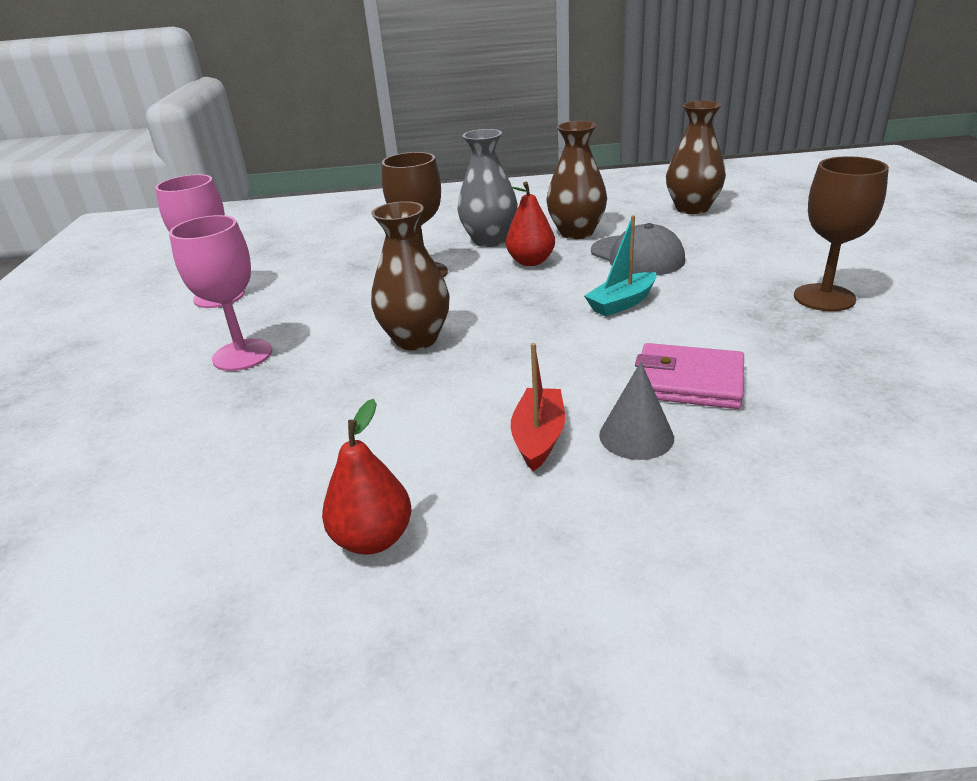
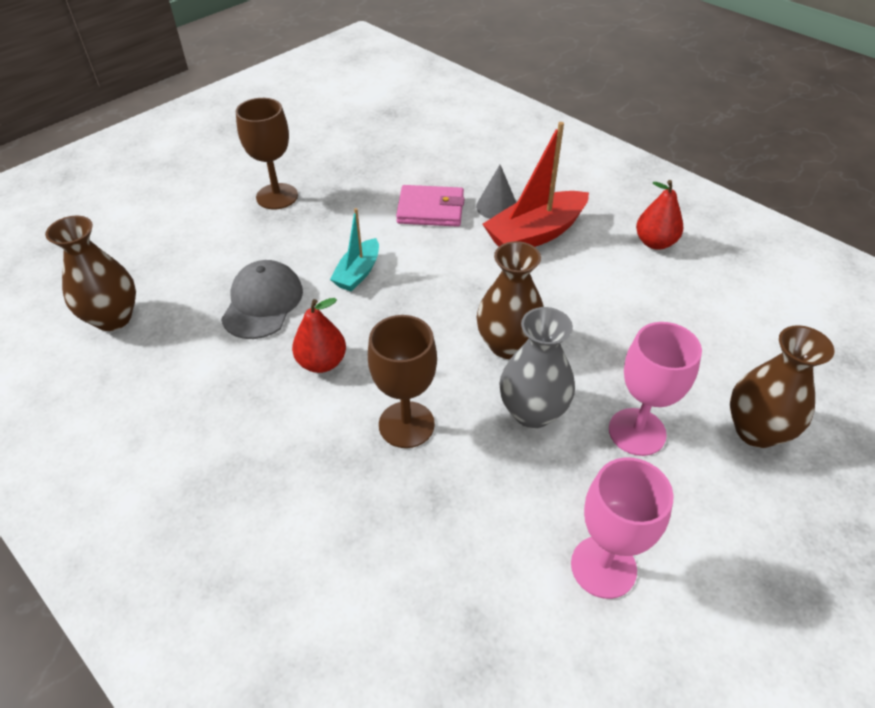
camera: 135 degrees left, 15 degrees up
(489, 240) = (292, 426): grey vase -> grey vase (532, 412)
(539, 437) = (535, 234): red boat -> red boat, size x1.71
(576, 232) = (228, 369): brown vase -> brown vase (756, 431)
(621, 303) = (358, 273): turquoise boat -> turquoise boat turned 105 degrees clockwise
(688, 381) = (430, 209): pink wallet -> pink wallet turned 60 degrees counterclockwise

